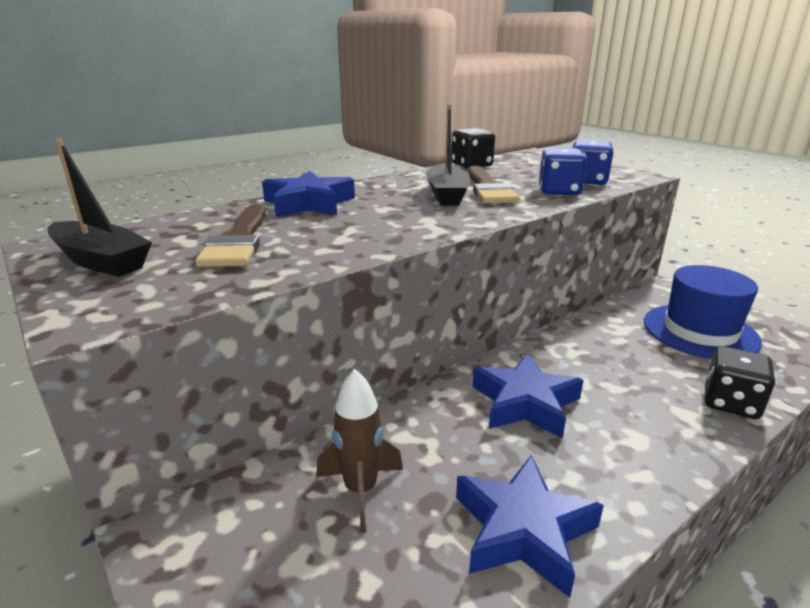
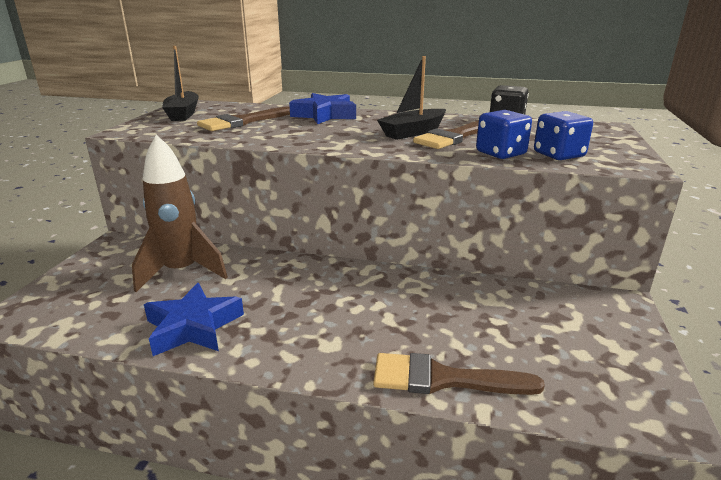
camera: 50 degrees right, 0 degrees up
(360, 490) = (182, 272): brown rocket -> brown rocket, size x1.58
(525, 403) = (319, 291): blue star -> none
(700, 331) = (557, 339): blue hat -> none
(730, 403) = (443, 379): black dice -> brown brush

